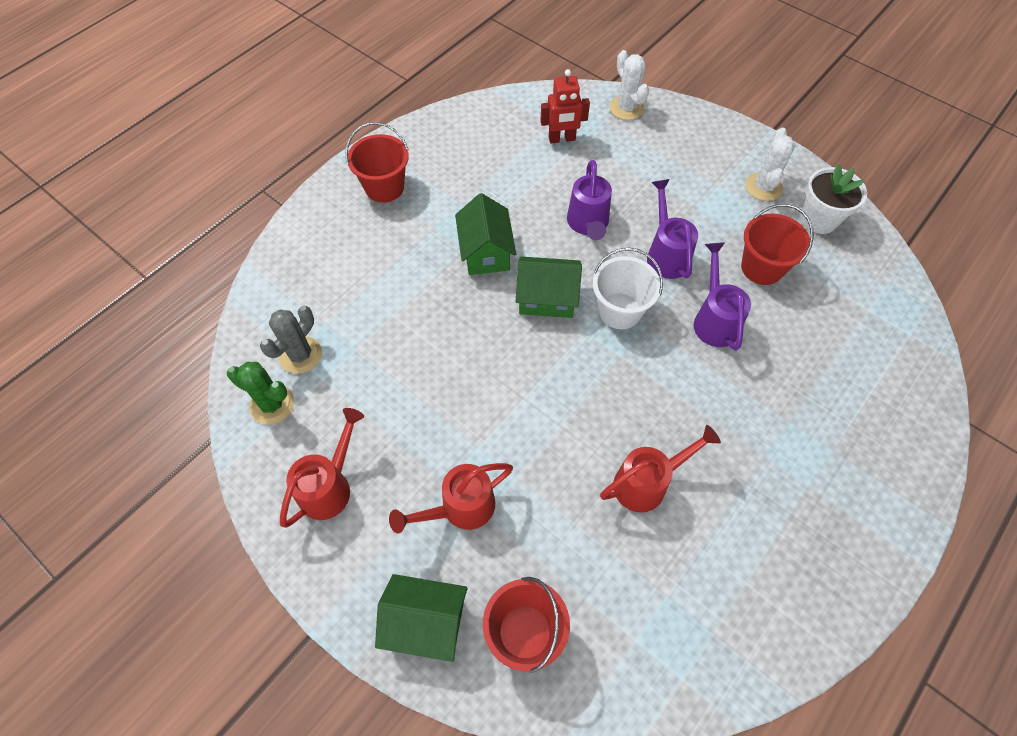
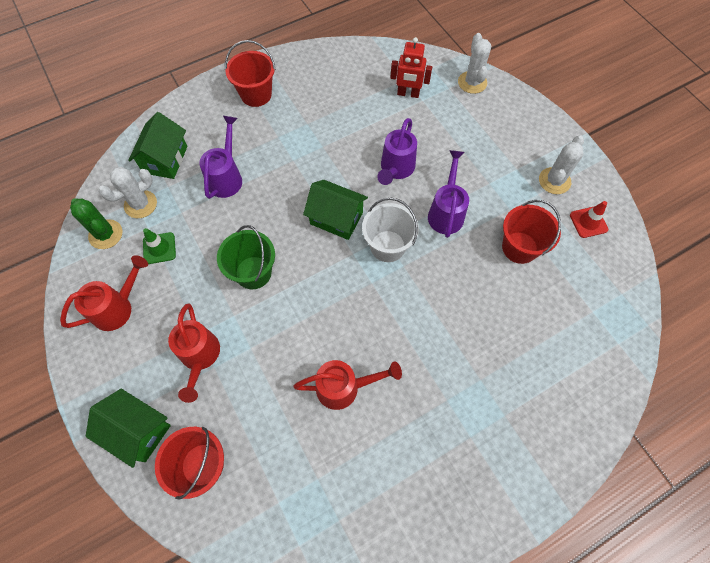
camera: 20 degrees right, 5 degrees up
(300, 355) = (140, 204): grey cactus -> white cactus
(349, 399) = (159, 248): none -> green traffic cone
(461, 508) = (200, 356): red watering can -> red watering can turned 90 degrees counterclockwise
(479, 390) = (253, 272): none -> green bucket
(486, 252) = (307, 168): green house -> green house (165, 159)
(714, 320) = (459, 278): purple watering can -> purple watering can (226, 177)
(819, 219) = (588, 222): white flower pot -> red traffic cone

